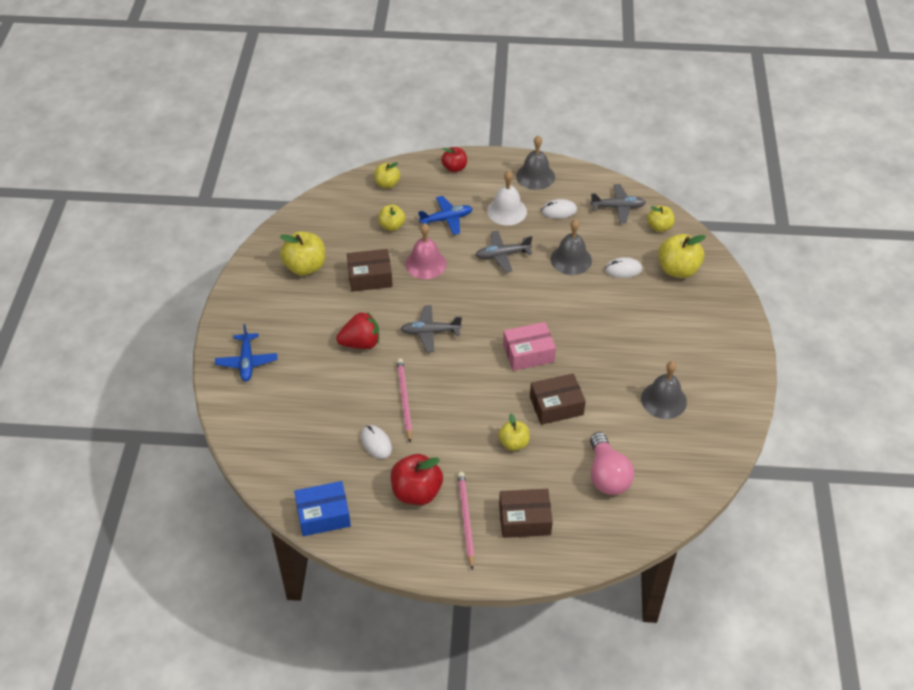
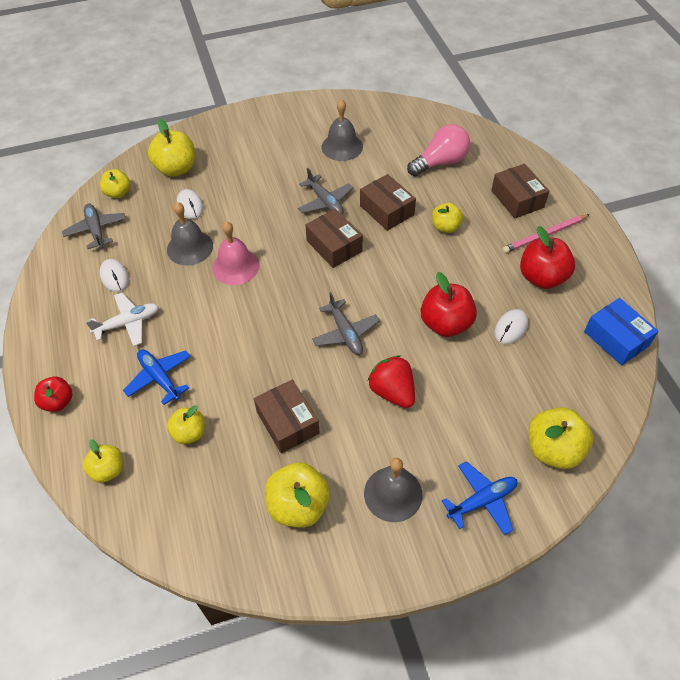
camera: 110 degrees left, 5 degrees up
(256, 420) = (553, 449): none -> yellow apple
(404, 400) = (446, 324): pink pencil -> red apple
(425, 263) = (243, 373): pink bell -> pink bell (235, 266)
(502, 255) = (203, 306): grey plane -> grey plane (325, 202)
(506, 211) = (128, 323): white bell -> white plane
(528, 353) = (334, 246): pink box -> brown box
(535, 176) = (58, 314): grey bell -> grey bell (393, 494)

